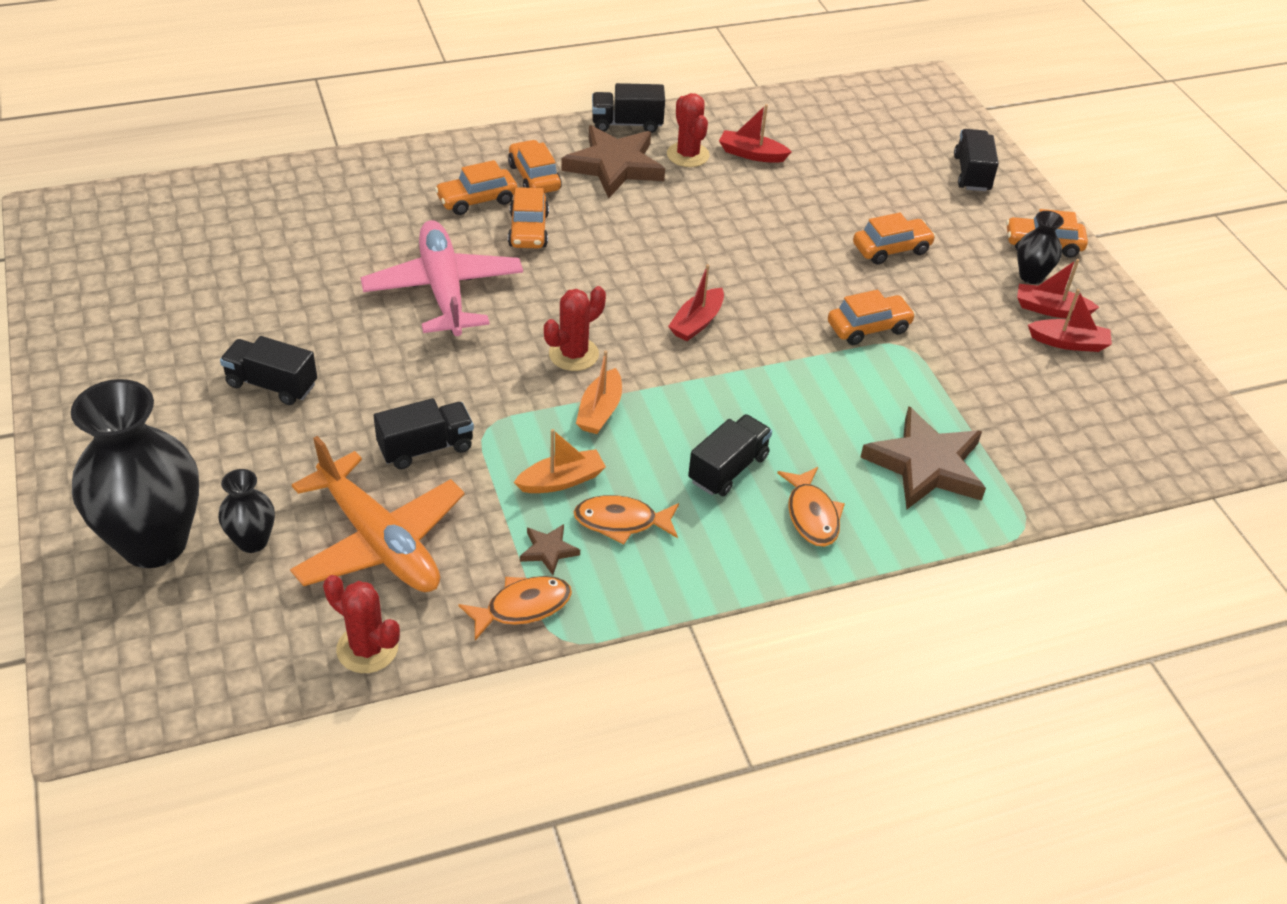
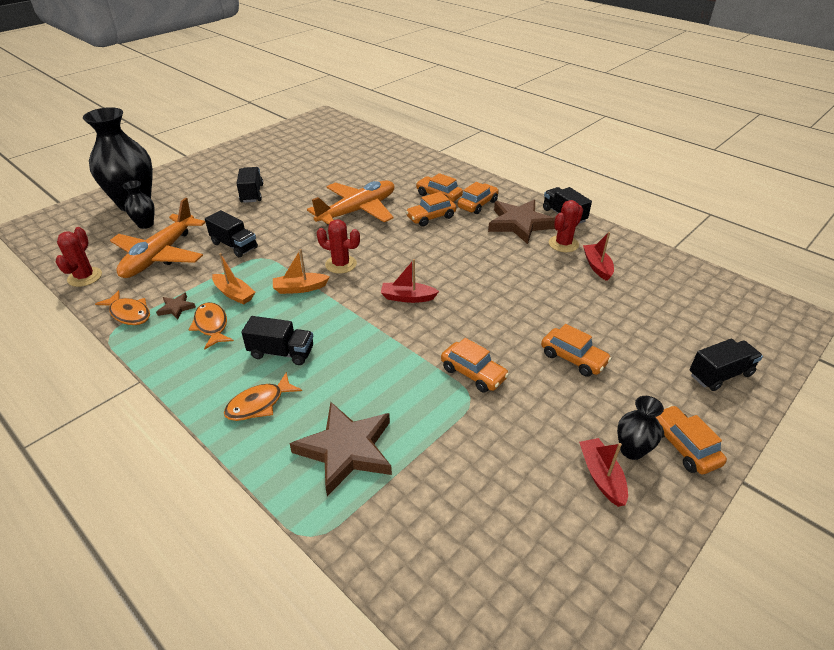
camera: 65 degrees right, 5 degrees down
(443, 289) = (358, 210): pink plane -> orange plane
(1068, 343) = (569, 502): red boat -> none

